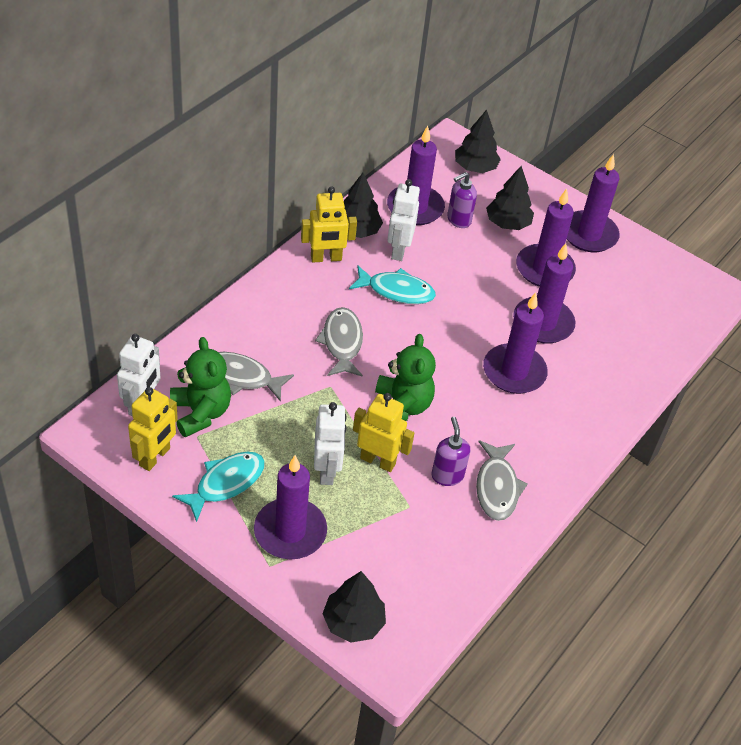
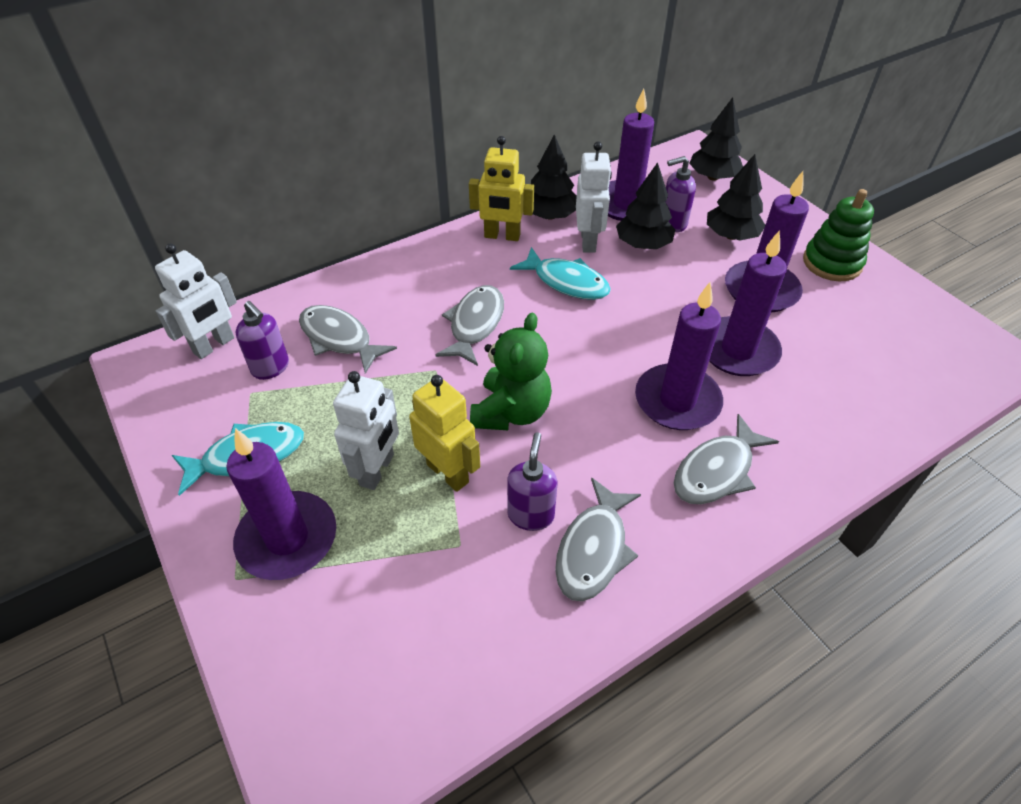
camera: 25 degrees right, 0 degrees up
(155, 457) = (189, 406): yellow robot -> none
(200, 413) = (271, 368): green teddy bear -> purple soap dispenser
(353, 622) = (296, 699): black tree -> black tree (643, 244)
(398, 250) = (588, 241): white robot -> white robot turned 150 degrees clockwise
(557, 416) = (717, 471): none -> grey fish
(589, 234) = (832, 263): purple candle -> green stacking toy

